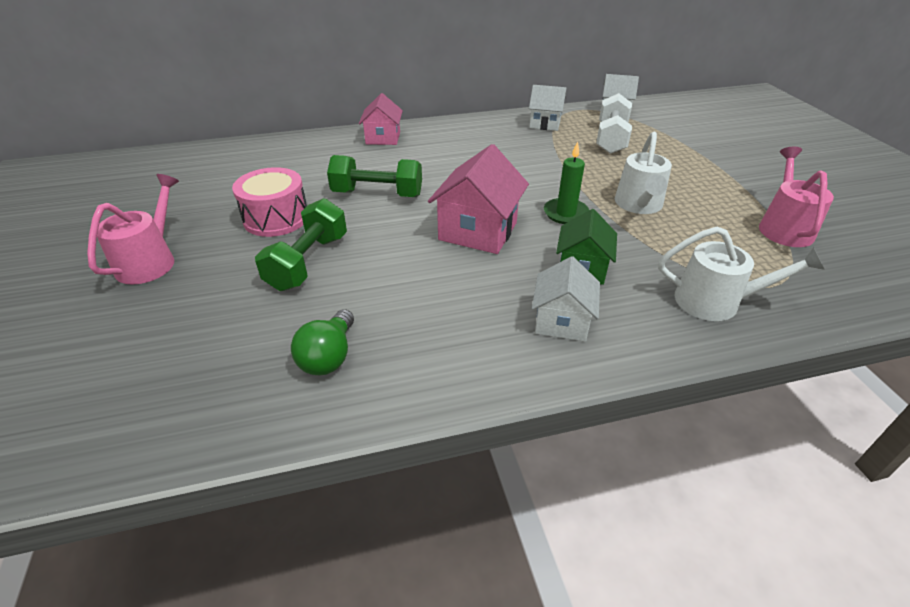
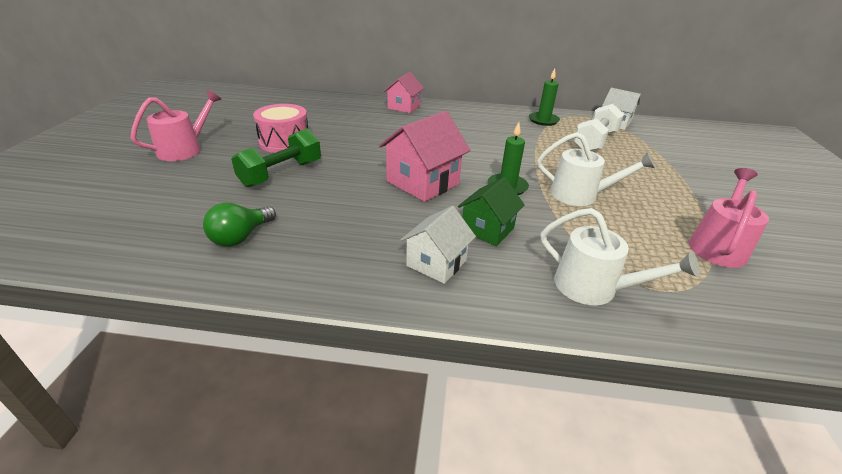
camera: 20 degrees right, 5 degrees down
(377, 194) = (368, 142): green dumbbell -> none
(545, 123) = (543, 120): white house -> green candle
(639, 205) = (580, 195): white watering can -> white watering can turned 105 degrees counterclockwise

